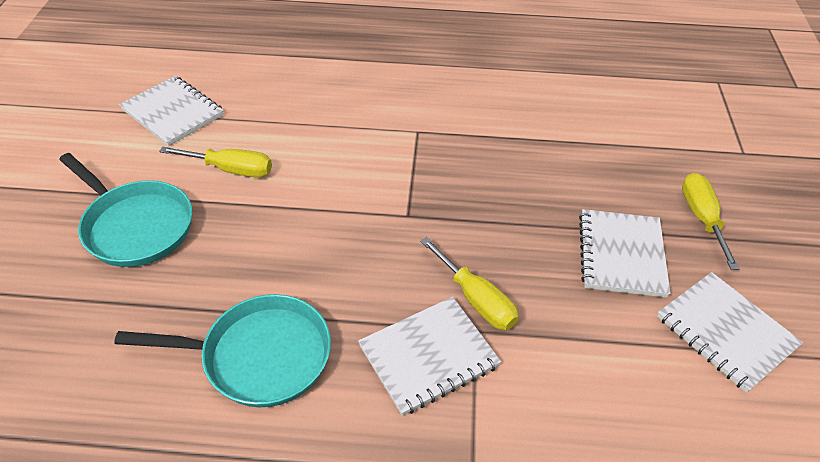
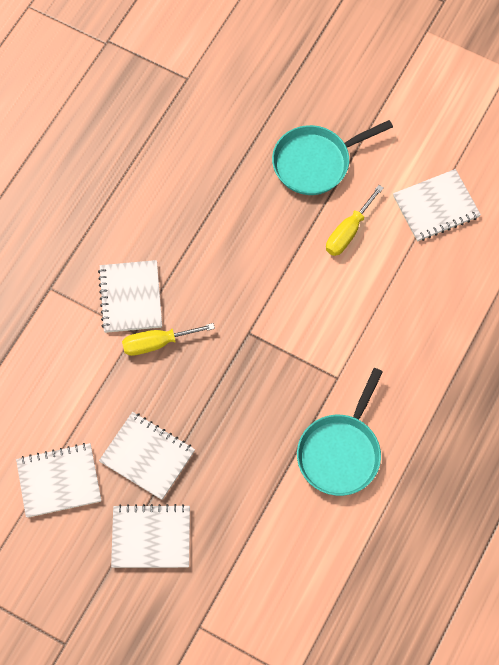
camera: 115 degrees right, 20 degrees up
(259, 356) = (175, 208): turquoise pan -> turquoise pan (340, 452)
(702, 218) = (151, 537): yellow screwdriver -> white notebook

